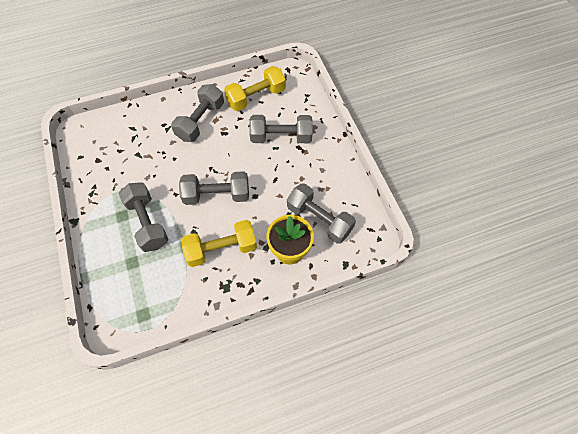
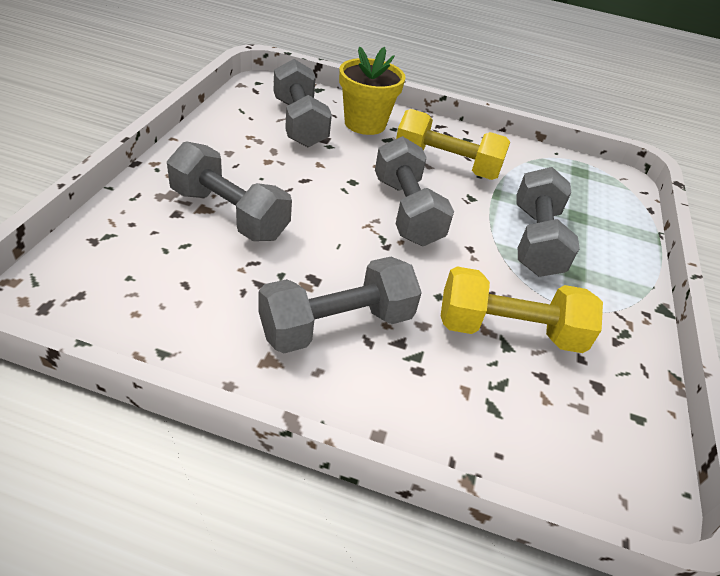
camera: 150 degrees left, 20 degrees down
(217, 195) = (406, 211): grey dumbbell -> grey dumbbell turned 45 degrees clockwise
(256, 97) = (183, 297): yellow dumbbell -> yellow dumbbell (508, 331)

